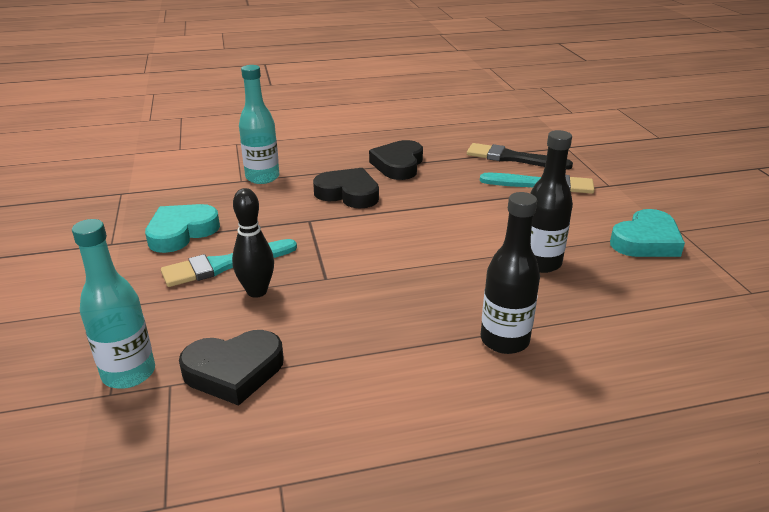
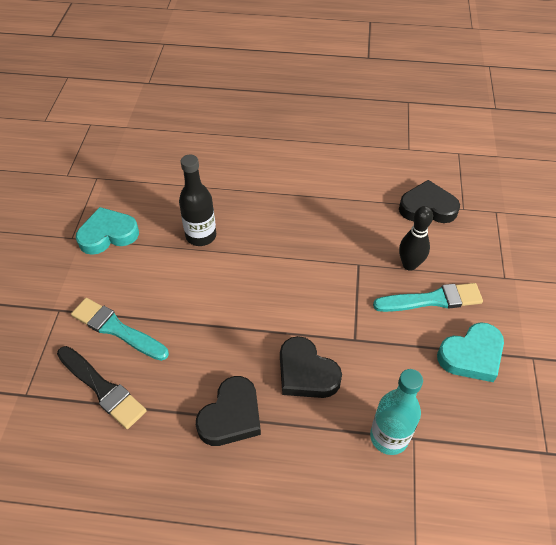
camera: 160 degrees left, 20 degrees up
(129, 373) = (488, 221): turquoise bottle -> none
(504, 340) = (268, 186): black bottle -> none

